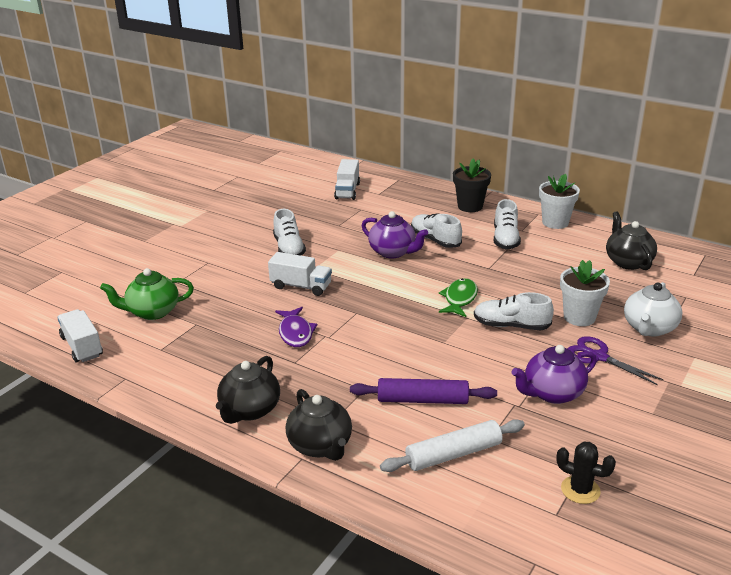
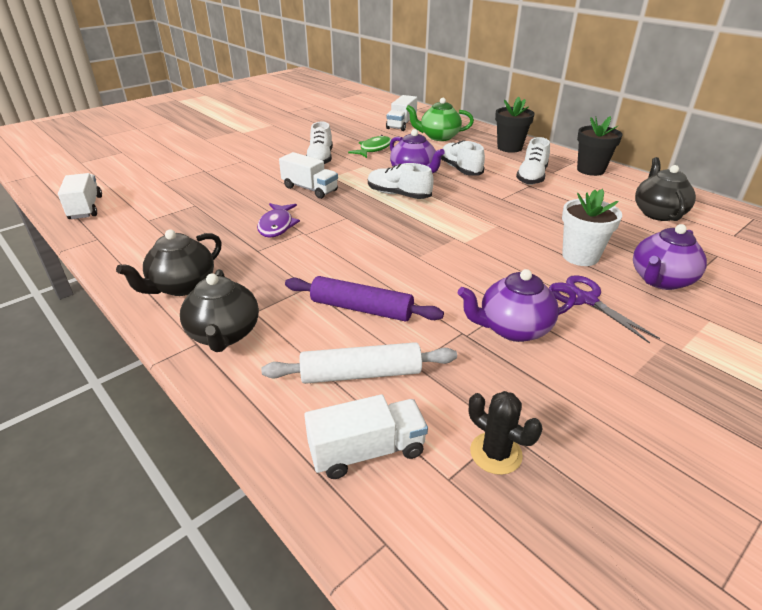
camera: 15 degrees right, 5 degrees up
(152, 312) = (166, 190): green teapot -> green teapot (438, 137)
(459, 299) = (457, 221): green fish -> green fish (374, 149)
(490, 509) = (367, 451): none -> white truck
(511, 326) = (499, 253): white shoe -> white shoe (398, 195)
(555, 222) = (590, 170): white flower pot -> black flower pot
(649, 328) = (660, 280): white teapot -> purple teapot

